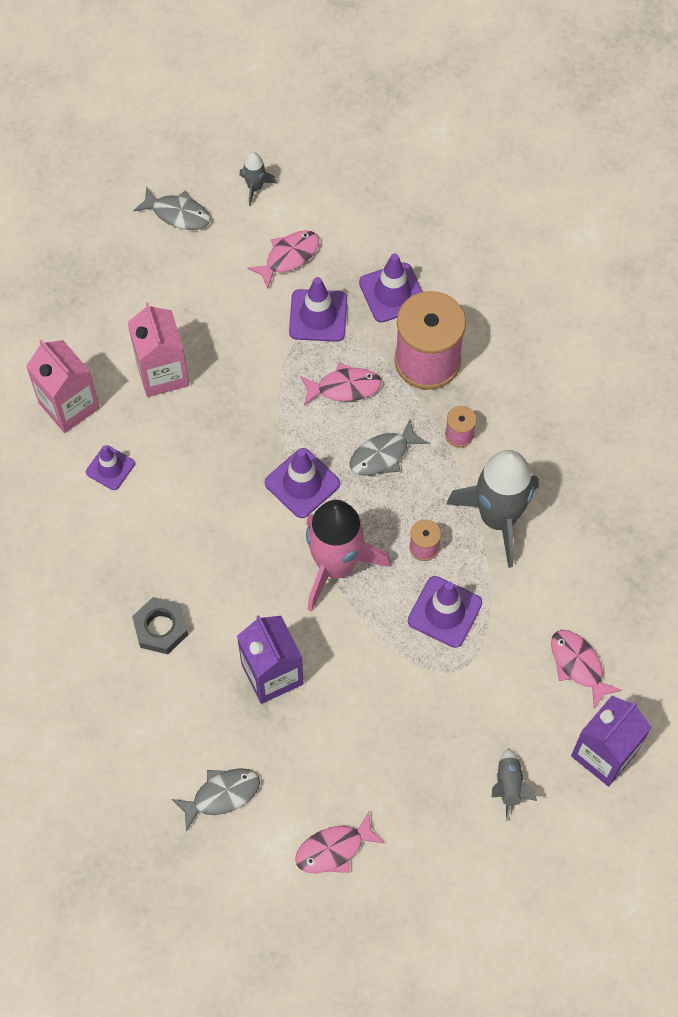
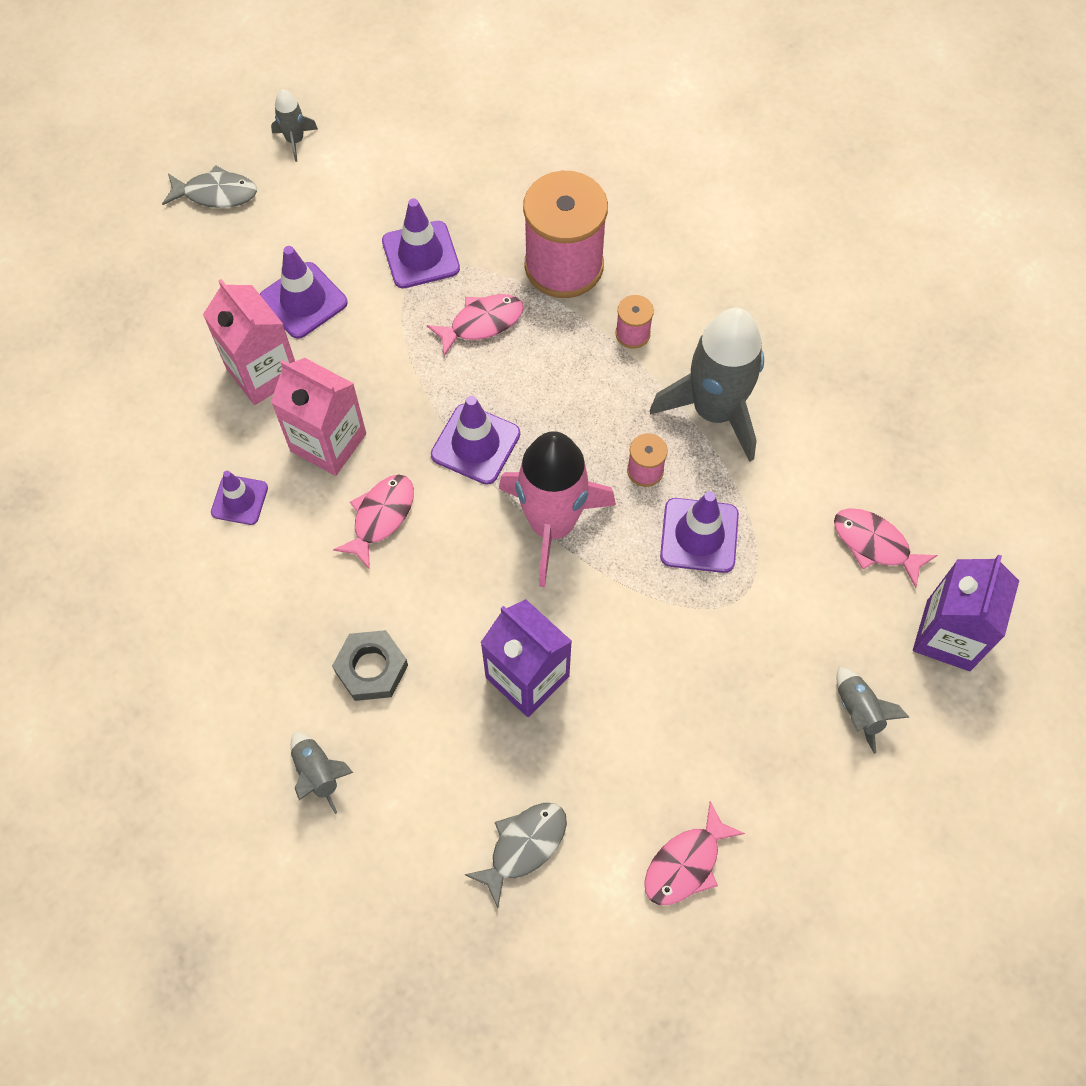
camera: 20 degrees left, 0 degrees up
(69, 405) = (163, 444): pink carton -> pink carton (328, 442)
(95, 691) = (318, 773): none -> grey rocket
(289, 257) = (362, 202): pink fish -> pink fish (381, 517)
(383, 455) = (556, 383): grey fish -> none
(392, 293) = (495, 206): purple traffic cone -> purple traffic cone (303, 300)

